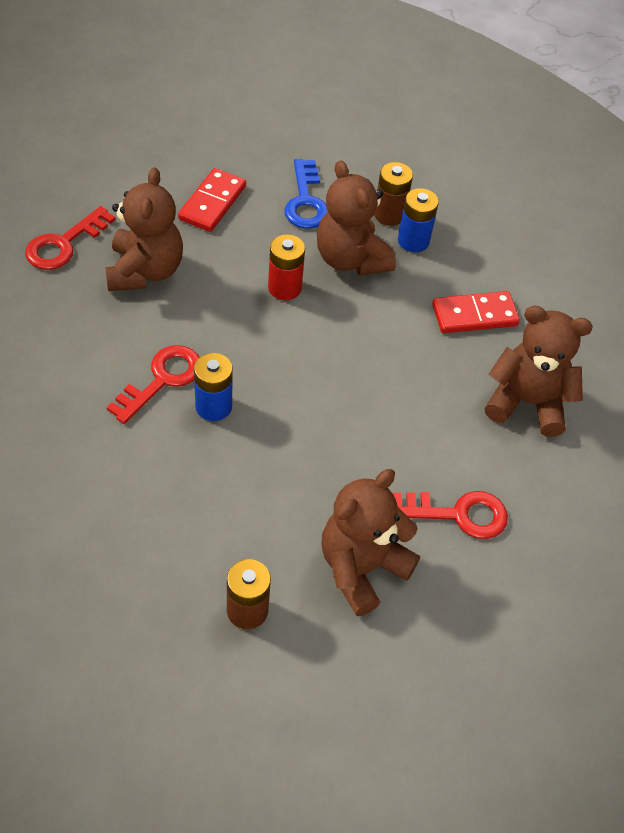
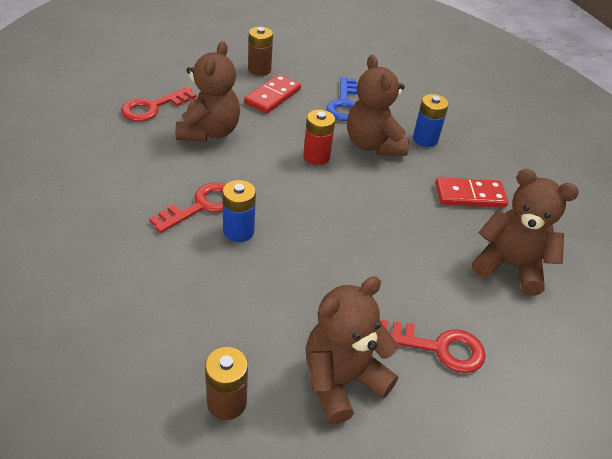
camera: 10 degrees right, 10 degrees down
(389, 214) = (408, 120): brown battery -> brown battery (259, 69)

